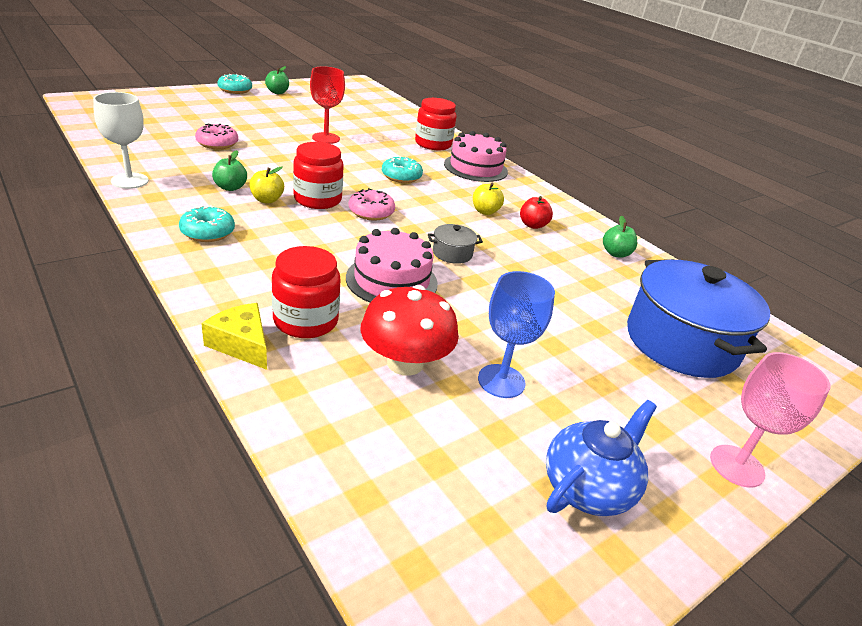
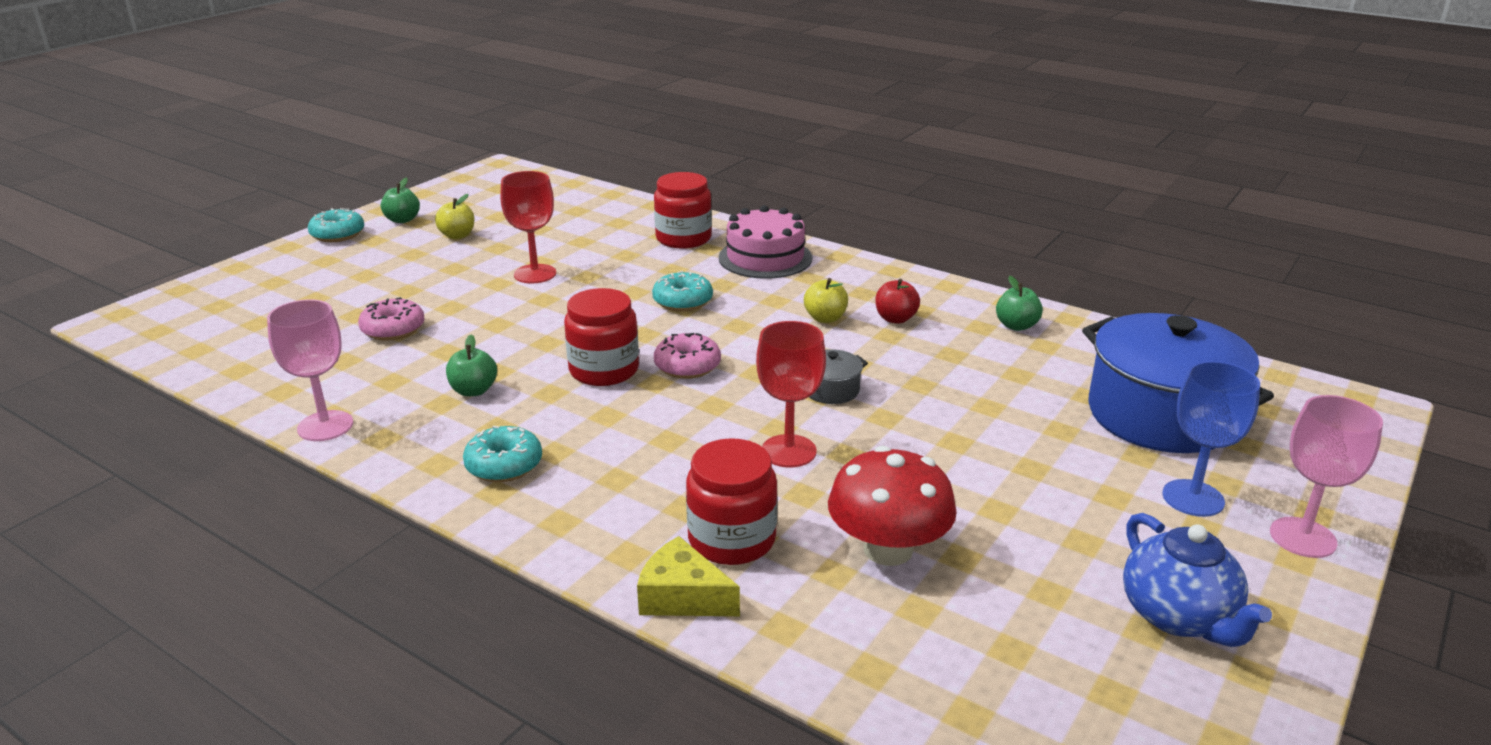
camera: 15 degrees left, 5 degrees down
(129, 181) = (325, 426): white goblet -> pink goblet
(267, 200) = (538, 393): yellow apple -> yellow apple (457, 235)
(391, 280) = (788, 451): pink cake -> red goblet
(501, 381) = (1007, 532): blue goblet -> blue goblet (1193, 498)
(588, 487) = (1179, 617): blue teapot -> blue teapot turned 135 degrees clockwise

